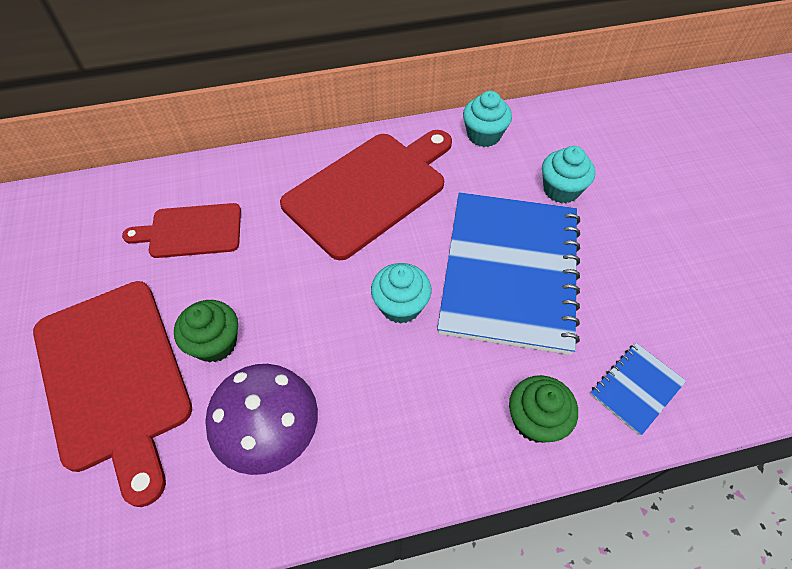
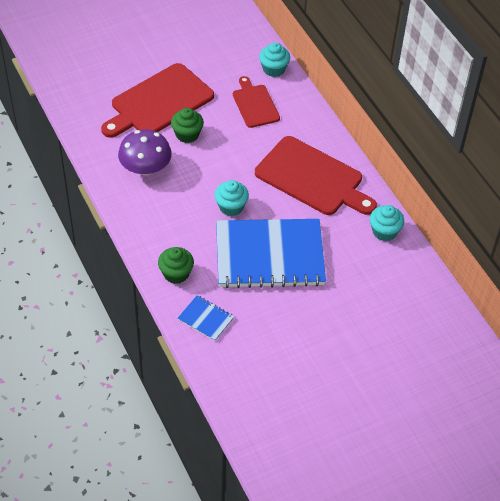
camera: 75 degrees right, 5 degrees down
(561, 190) = (347, 278): turquoise cupcake -> turquoise cupcake (273, 69)

